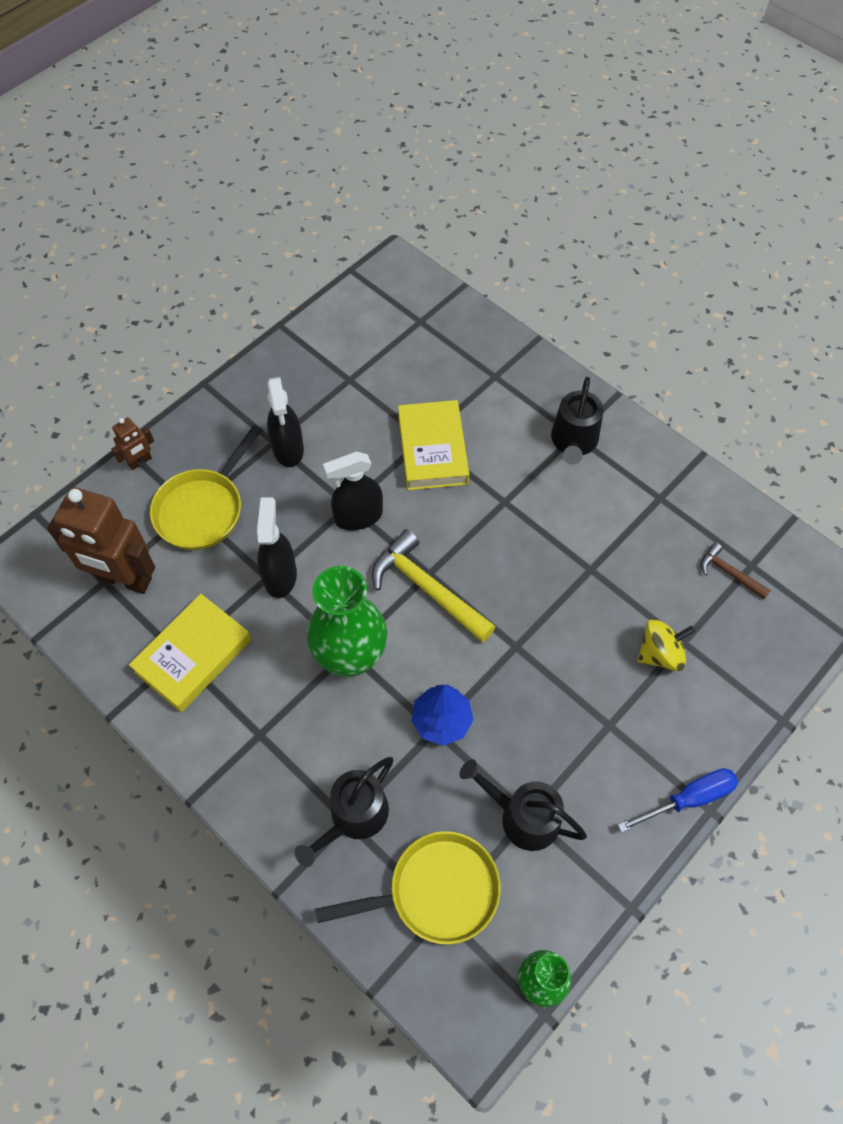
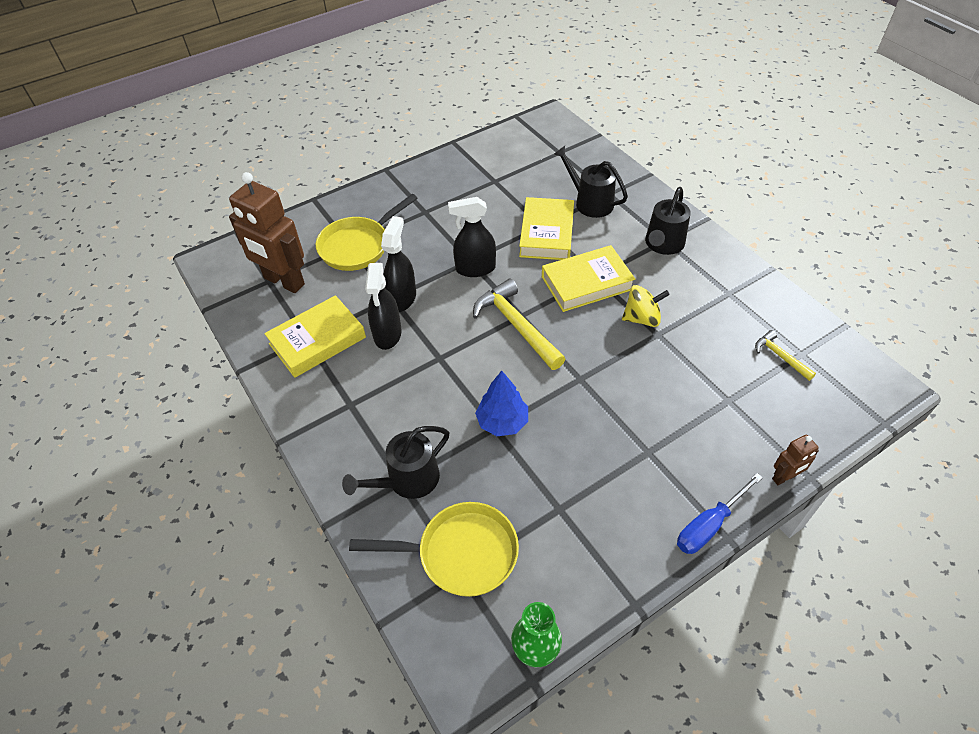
camera: 15 degrees right, 10 degrees down
(140, 461) = (322, 210): brown robot -> brown robot (784, 477)
(288, 449) = (434, 217): black spray bottle -> black spray bottle (387, 334)
(350, 656) = (440, 362): green vase -> none
(495, 513) = (586, 283): none -> yellow book
(523, 817) = (553, 509): black watering can -> black watering can (590, 202)
(660, 654) = (705, 406): yellow spinning top -> yellow spinning top (642, 318)
(688, 799) = (709, 525): blue screwdriver -> blue screwdriver turned 150 degrees clockwise
(729, 573) = (780, 356): brown hammer -> yellow hammer

